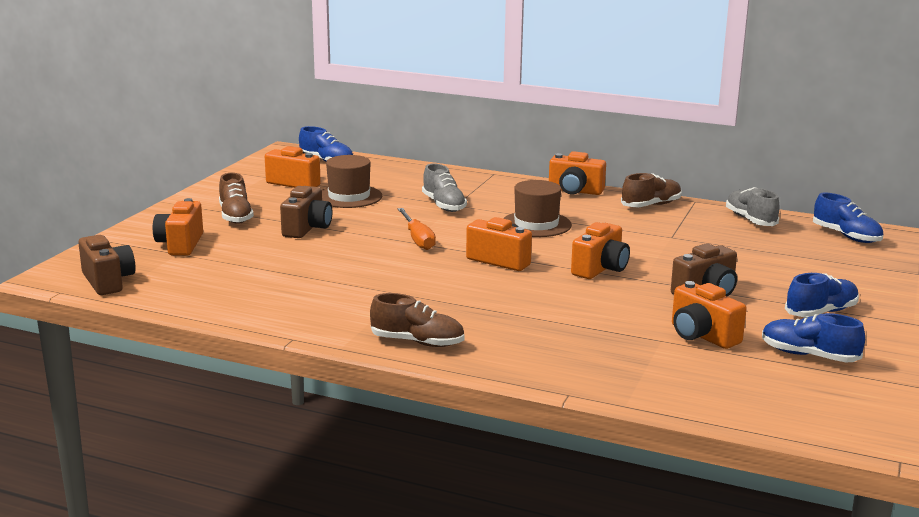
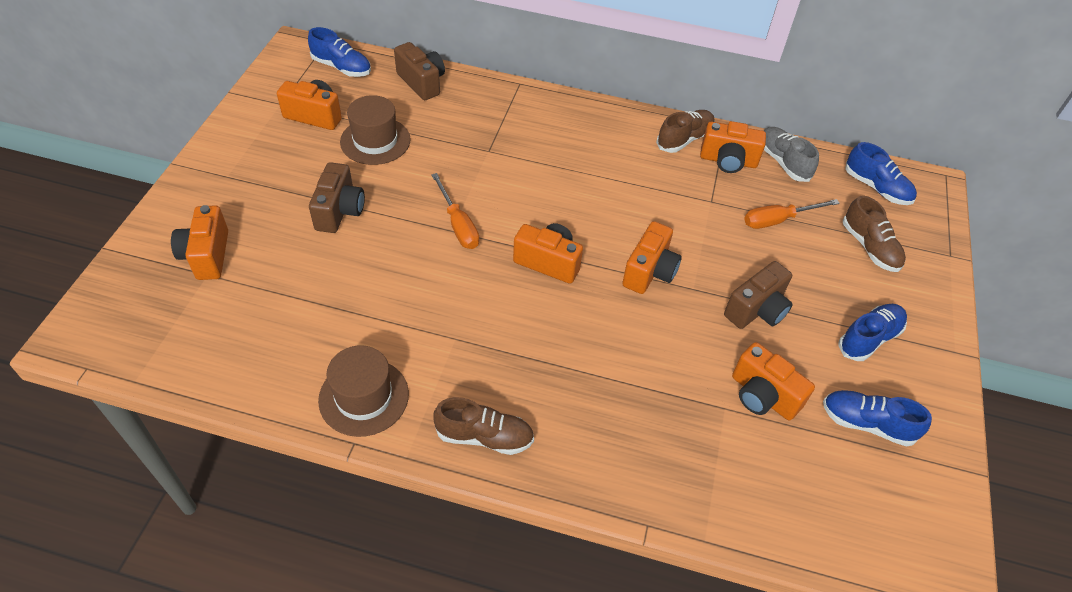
camera: 10 degrees left, 30 degrees up
(108, 281) = (137, 341): brown camera -> brown camera (422, 82)
(235, 216) = (259, 190): brown shoe -> brown shoe (869, 247)
(444, 205) = (476, 152): grey shoe -> none
(536, 224) = (575, 185): brown hat -> brown hat (364, 397)
(575, 191) = (606, 115): orange camera -> orange camera (728, 161)
(738, 249) = (778, 220): none -> orange screwdriver

